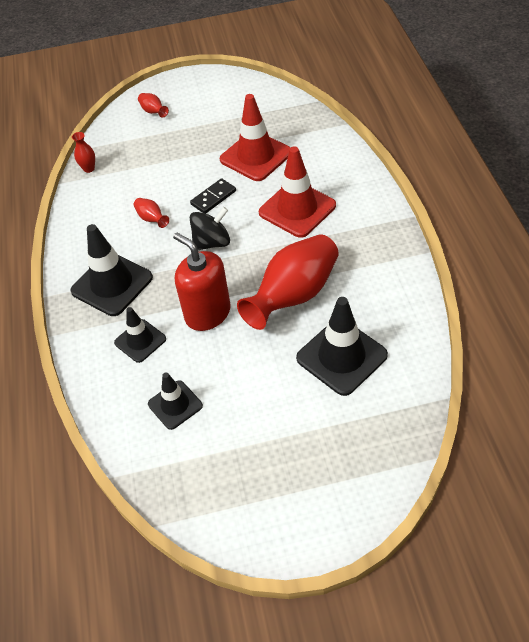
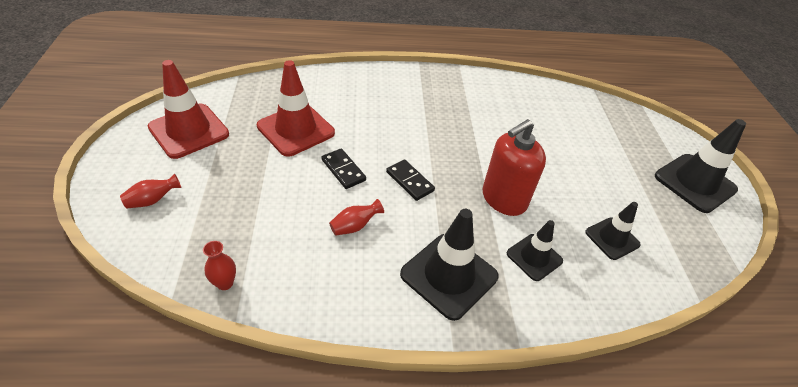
camera: 90 degrees left, 5 degrees down
(212, 242) = (409, 181): black spinning top -> black domino
(294, 295) = (491, 140): red vase -> none
(297, 209) = (385, 118): red traffic cone -> red traffic cone (189, 131)
(341, 357) = (558, 127): black traffic cone -> black traffic cone (695, 183)

